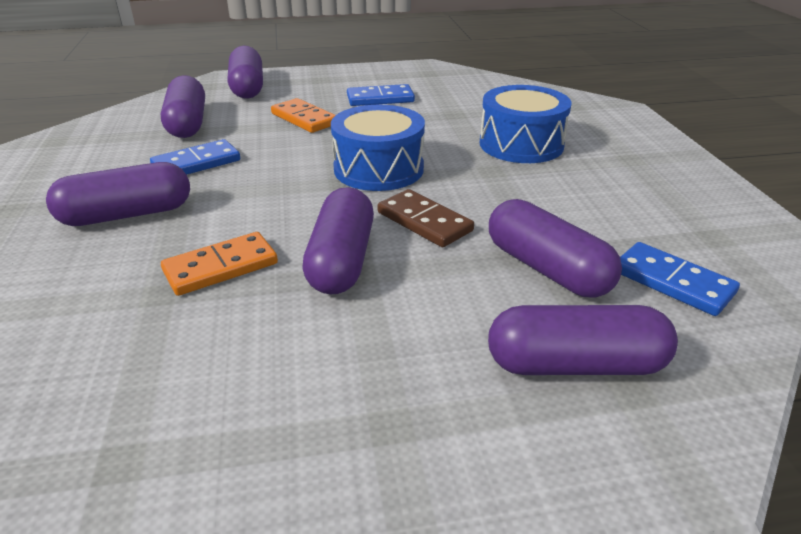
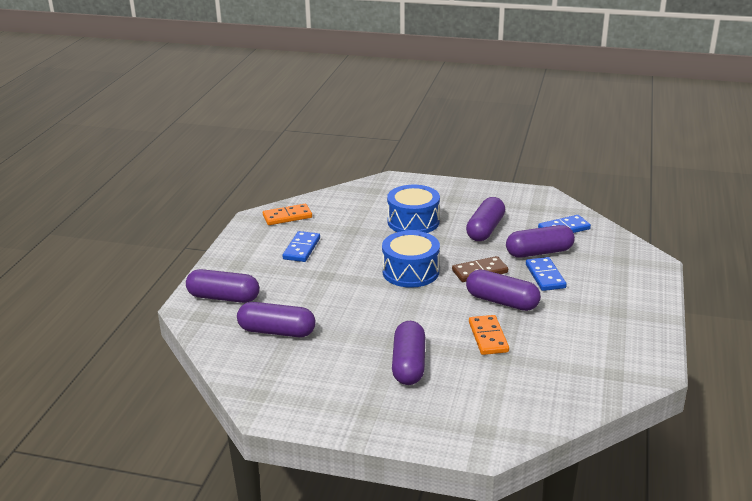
camera: 65 degrees left, 5 degrees down
(196, 163) = (353, 333): blue domino -> blue domino (545, 276)
(304, 119) = (312, 283): orange domino -> orange domino (287, 217)
(575, 365) = (603, 266): purple capsule -> purple capsule (485, 229)

